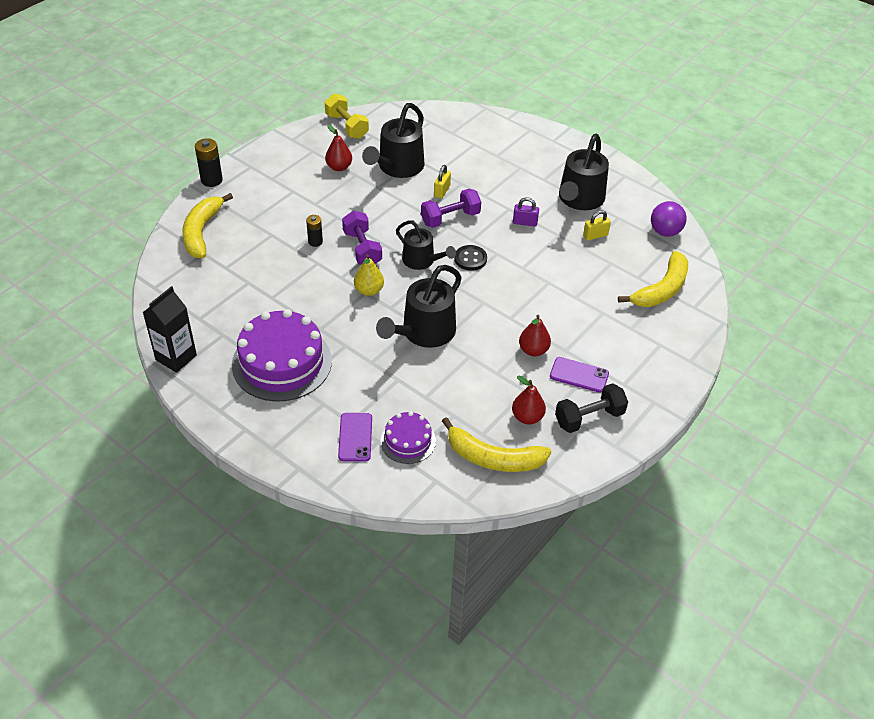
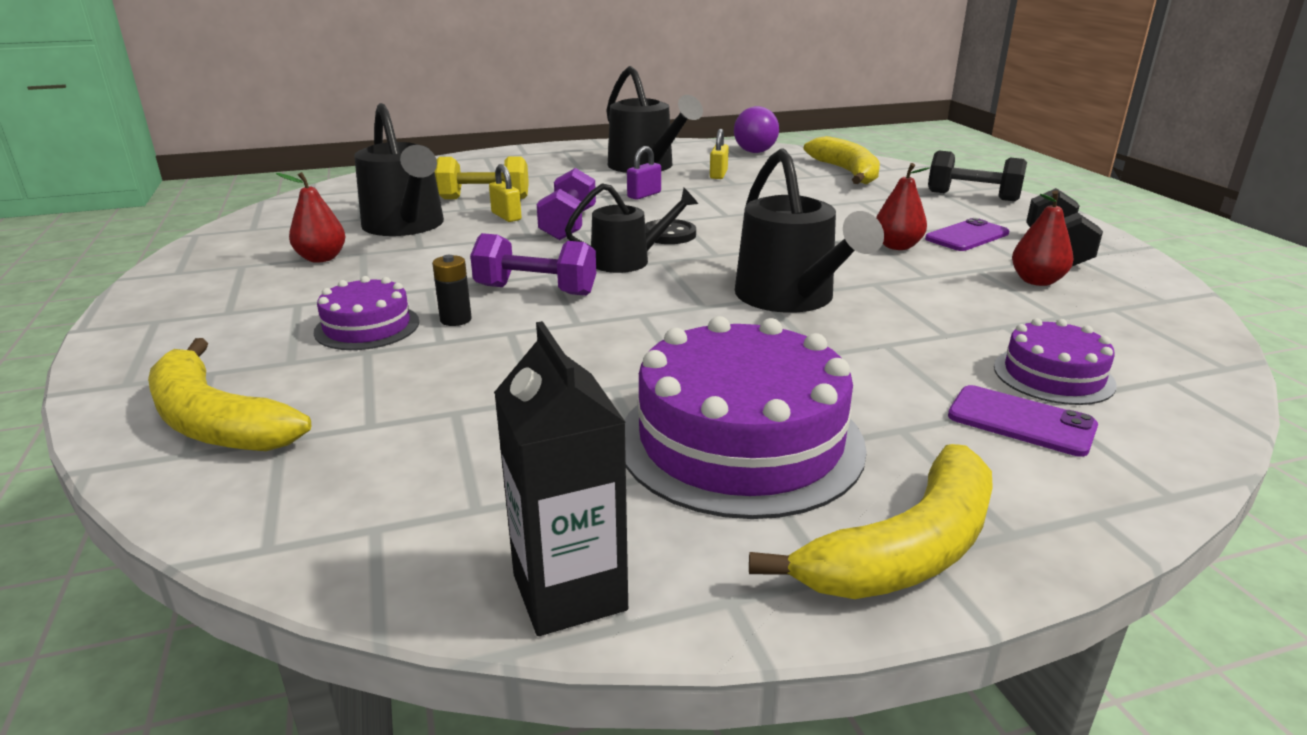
camera: 55 degrees left, 20 degrees down
(211, 180) = (98, 366): black battery -> none
(290, 222) = (367, 327): none -> purple cake
(347, 126) = (248, 232): yellow dumbbell -> yellow dumbbell (484, 198)
(369, 290) = (641, 310): yellow pear -> none
(493, 458) = (1121, 322): yellow banana -> yellow banana (906, 550)
(667, 361) = (972, 196): none -> black dumbbell

